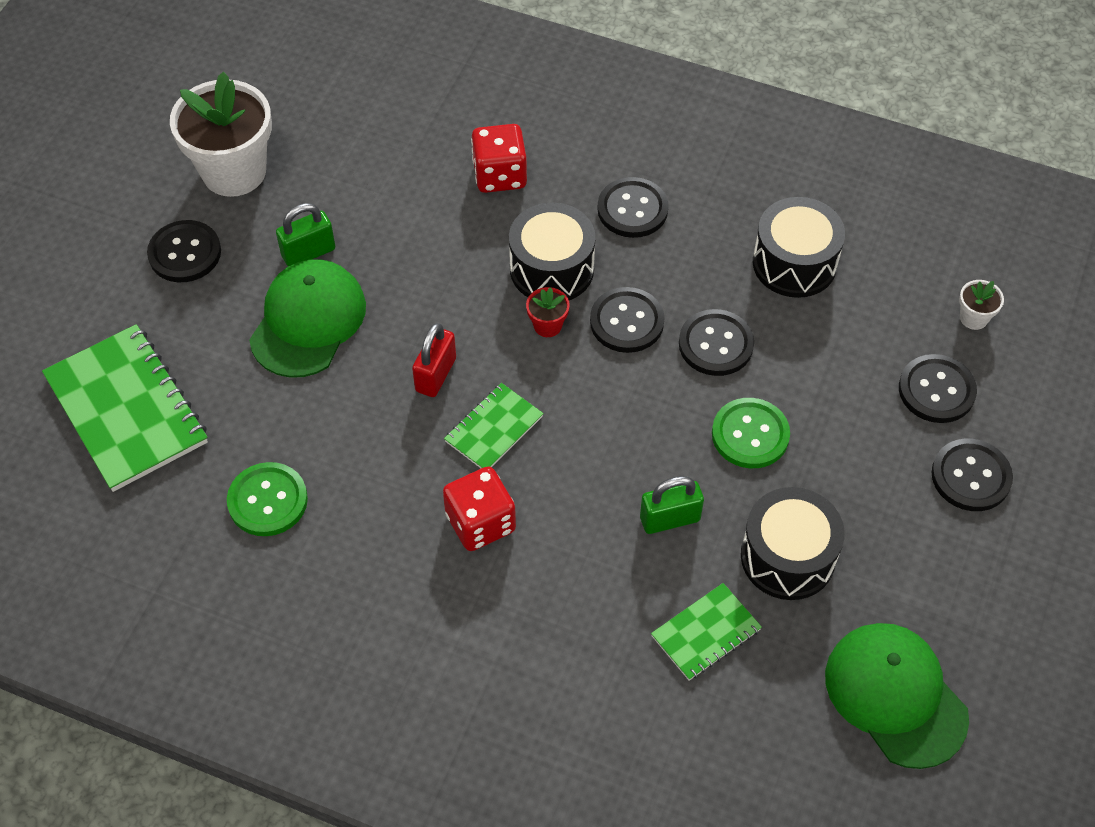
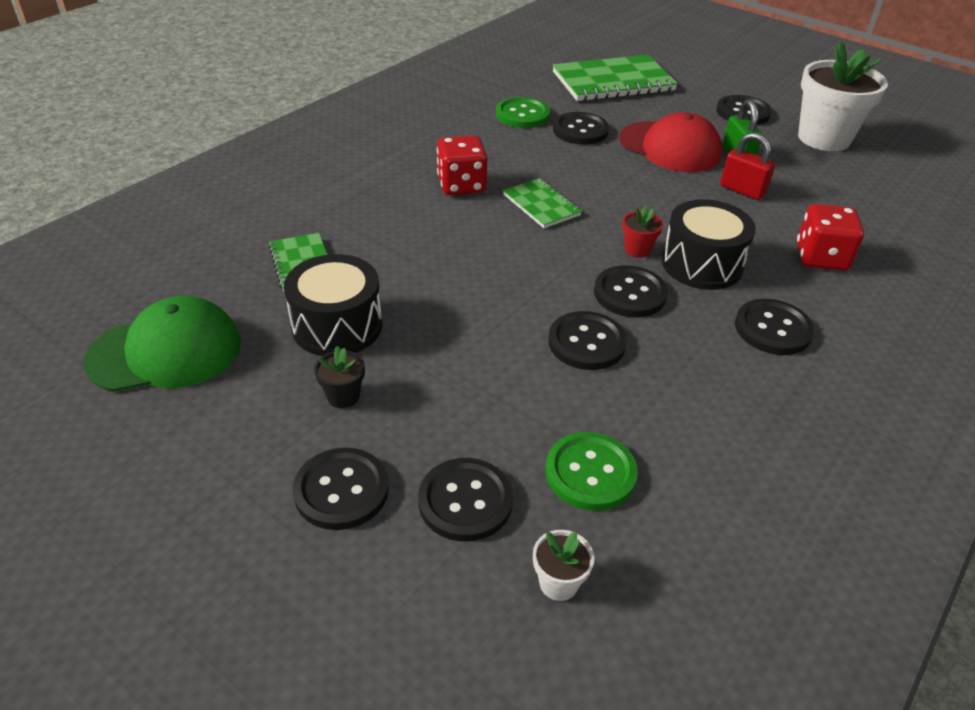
camera: 105 degrees right, 15 degrees down
(293, 423) = (580, 130): none -> black button
(308, 321) = (670, 147): green cap -> red cap
(436, 375) = (603, 189): red padlock -> red padlock (742, 190)
(670, 519) = (413, 270): green padlock -> none
(750, 435) = (474, 337): green button -> green button (590, 473)
(794, 263) = (681, 432): black drum -> none
(875, 514) = (343, 396): none -> black flower pot

